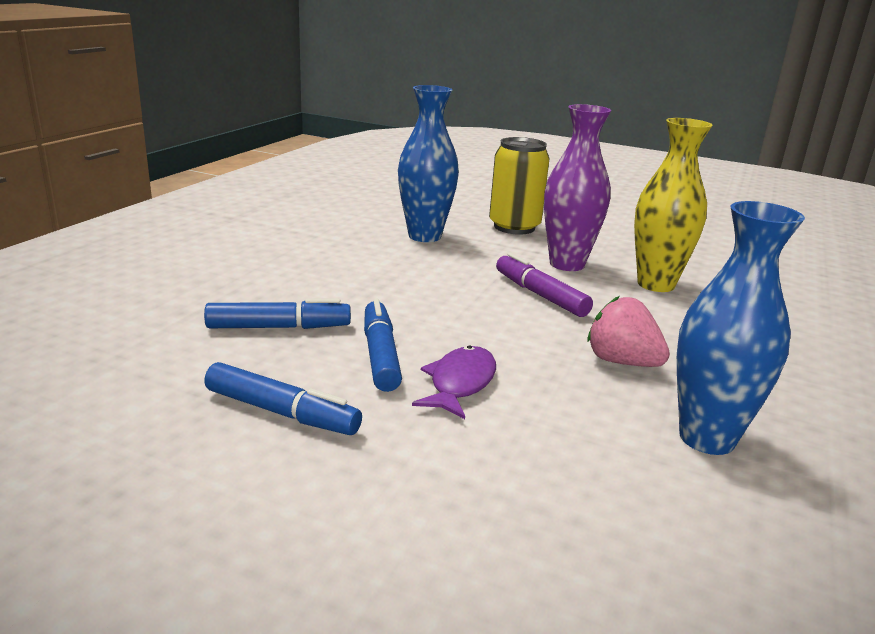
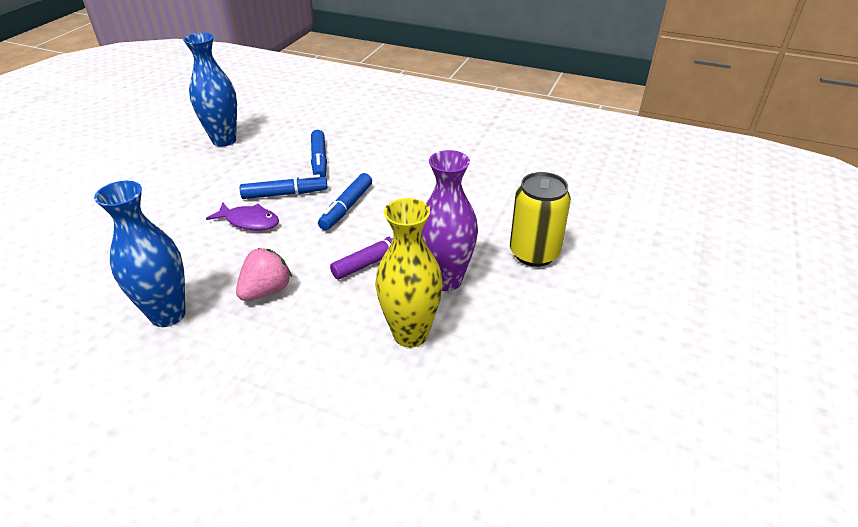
camera: 90 degrees right, 15 degrees up
(282, 412) = (232, 171): blue marker -> blue marker (346, 207)
(424, 236) = (486, 204): blue vase -> blue vase (224, 140)

